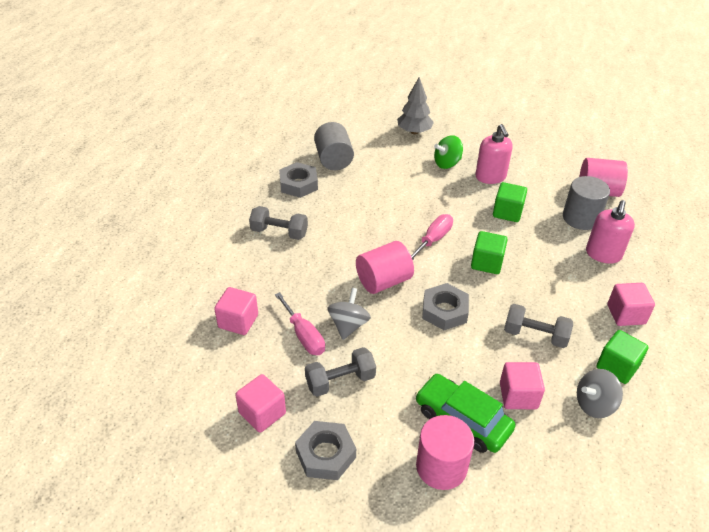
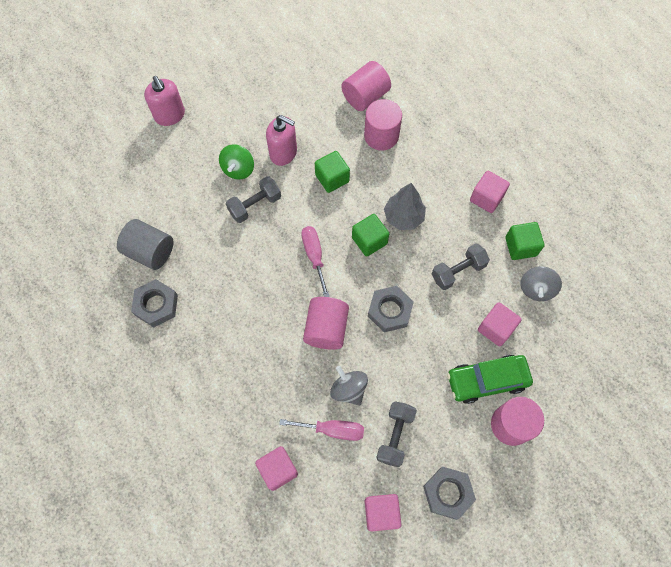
camera: 50 degrees left, 25 degrees up
(279, 232) = (204, 366): grey dumbbell -> grey dumbbell (255, 205)
(414, 131) = (174, 157): grey tree -> grey tree (403, 217)
(581, 218) = (381, 136): grey cylinder -> pink cylinder
(603, 254) = (426, 157): pink soap dispenser -> pink soap dispenser (170, 115)

